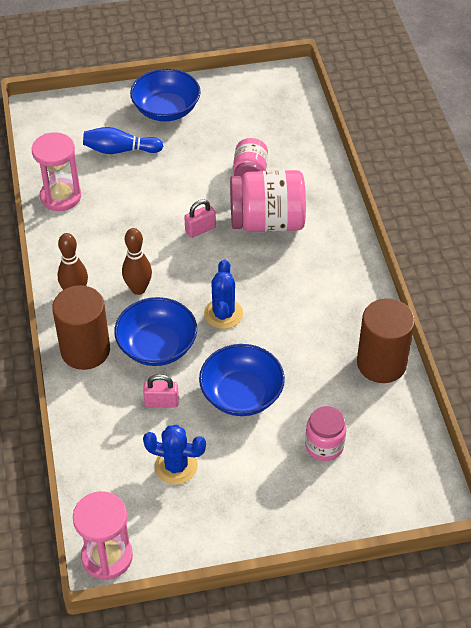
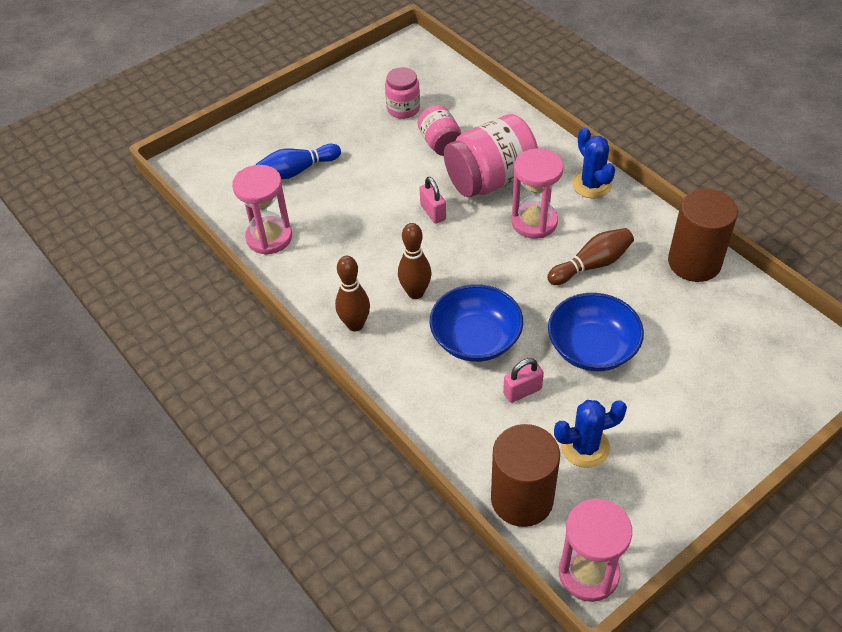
camera: 25 degrees left, 0 degrees up
(85, 350) = (407, 375): brown cylinder -> brown cylinder (522, 499)
(166, 109) = (315, 117): blue bowl -> none
(200, 229) = (433, 212): pink padlock -> pink padlock turned 60 degrees counterclockwise
(223, 314) = (516, 280): blue cactus -> blue cactus (592, 185)
(275, 272) = (534, 222): none -> pink hourglass
(294, 328) = (592, 265): none -> brown bowling pin
(324, 445) = (705, 360): pink jar -> pink jar (403, 109)

